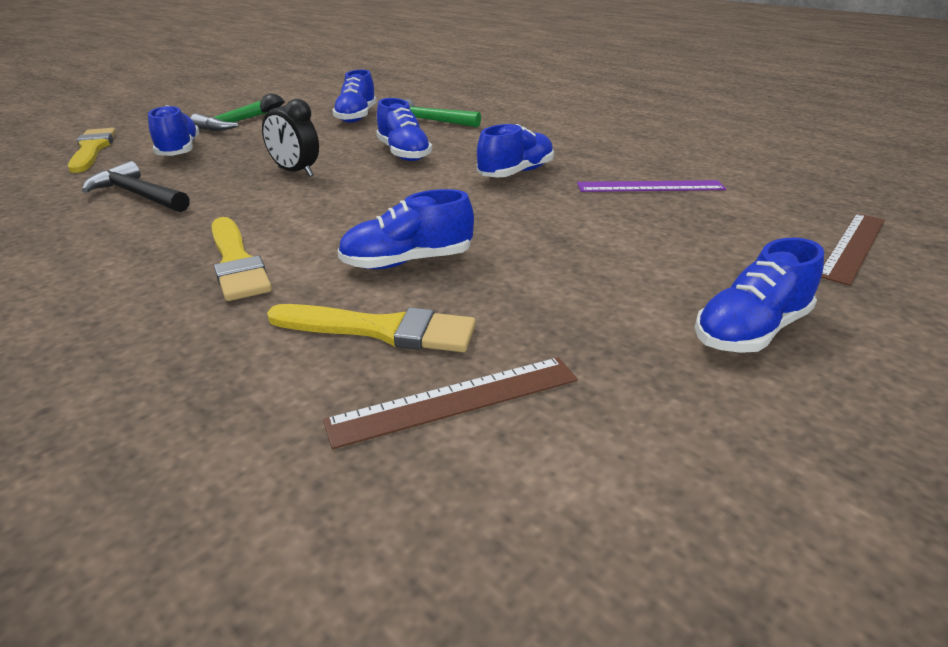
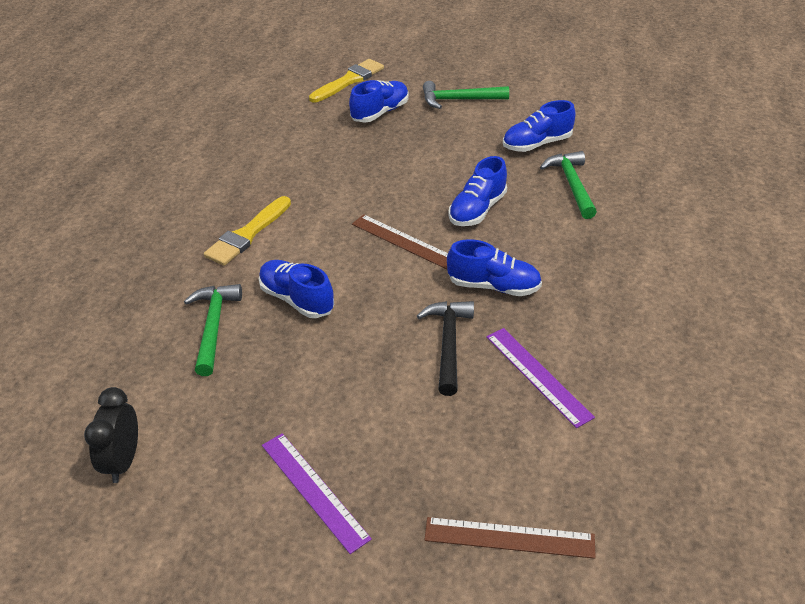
camera: 60 degrees right, 10 degrees up
(138, 195) = (300, 145): black hammer -> black hammer (448, 344)
(295, 172) = (391, 181): black clock -> black clock (123, 461)
(381, 330) = (214, 326): yellow brush -> green hammer
(455, 400) = (167, 383): brown ruler -> brown ruler (404, 242)
(750, 331) = (314, 490): blue shoe -> purple ruler

